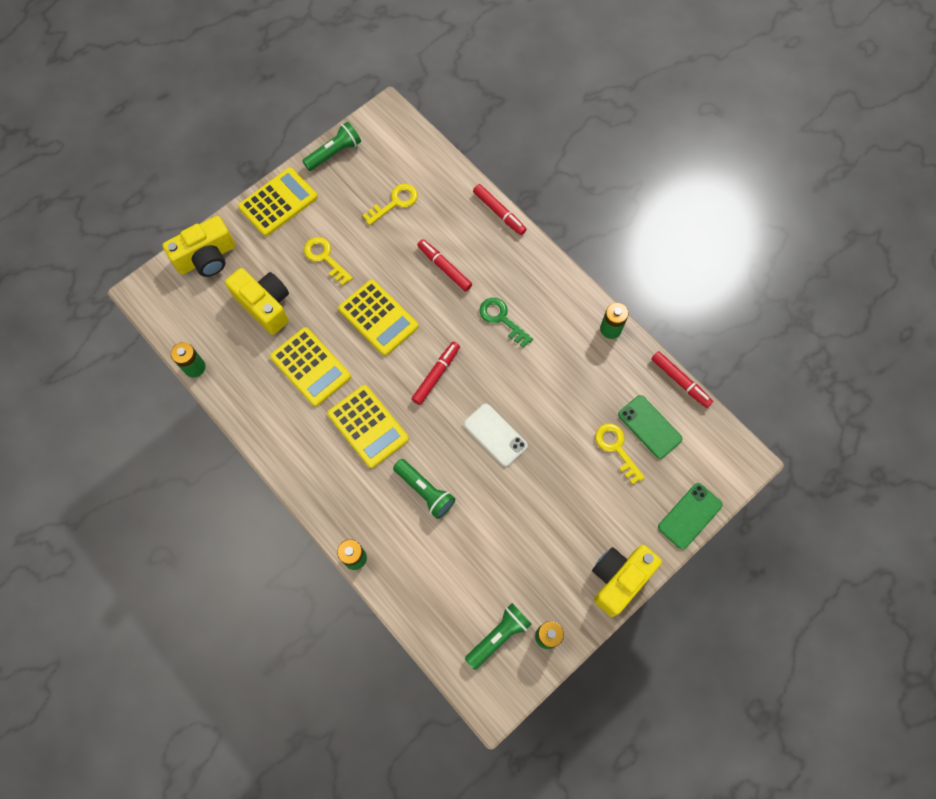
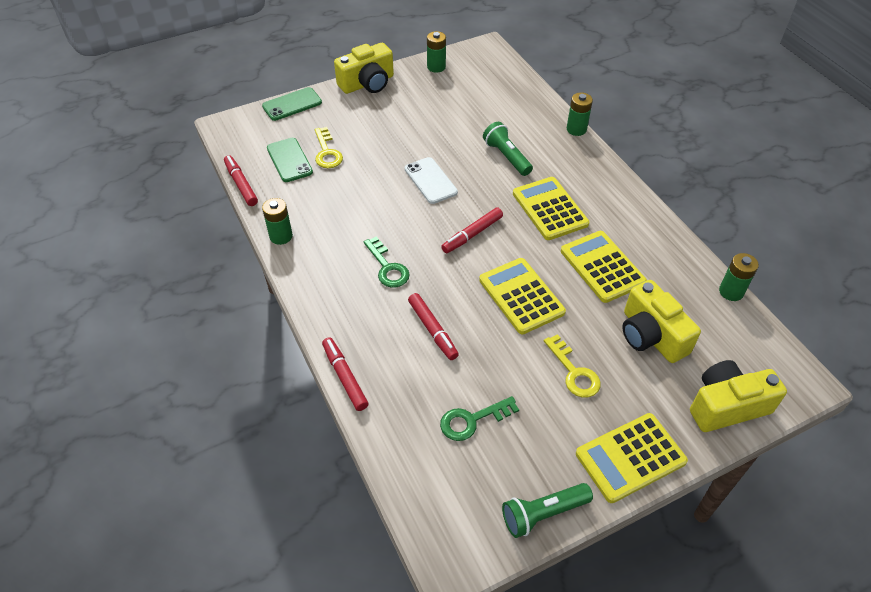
camera: 165 degrees left, 20 degrees down
(395, 202) = (472, 420): yellow key -> green key
(498, 636) = (472, 73): green flashlight -> none

